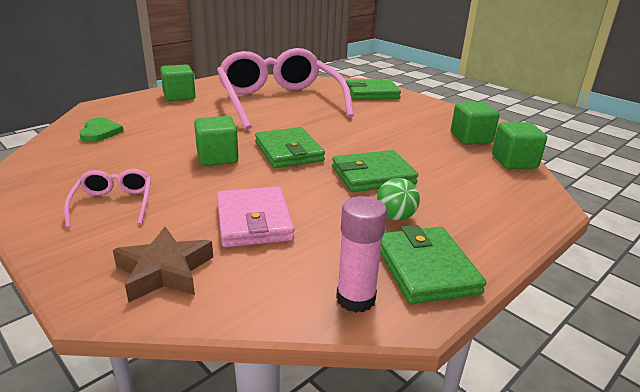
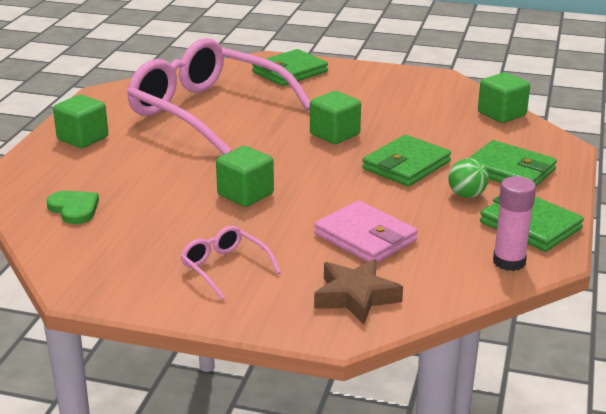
camera: 30 degrees left, 0 degrees up
(288, 152) = (302, 166): green wallet -> green wallet (510, 171)
(471, 138) = (443, 100): green cube -> green cube (334, 134)

